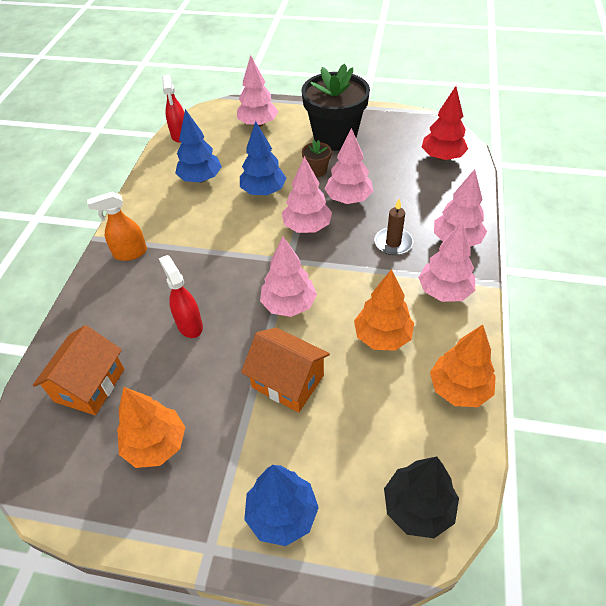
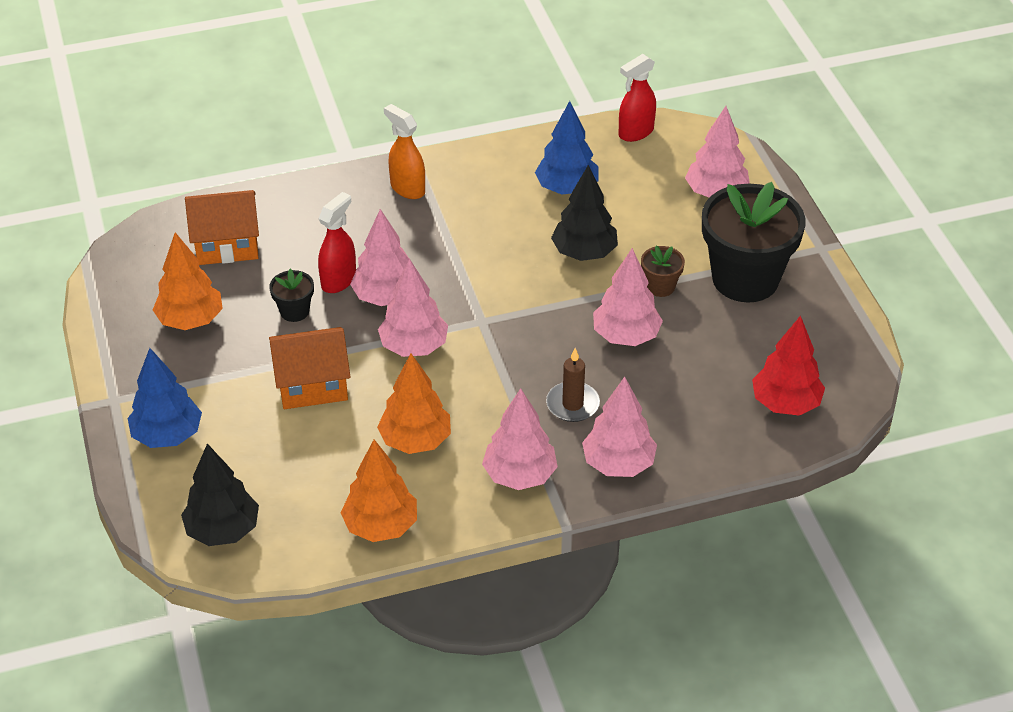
camera: 60 degrees right, 5 degrees down
(201, 365) = (294, 311): none -> black flower pot
(263, 191) = (584, 253): blue tree -> black tree
(288, 381) = (312, 385): orange house -> orange house turned 75 degrees clockwise
(307, 227) = (548, 316): pink tree -> pink tree (386, 297)

